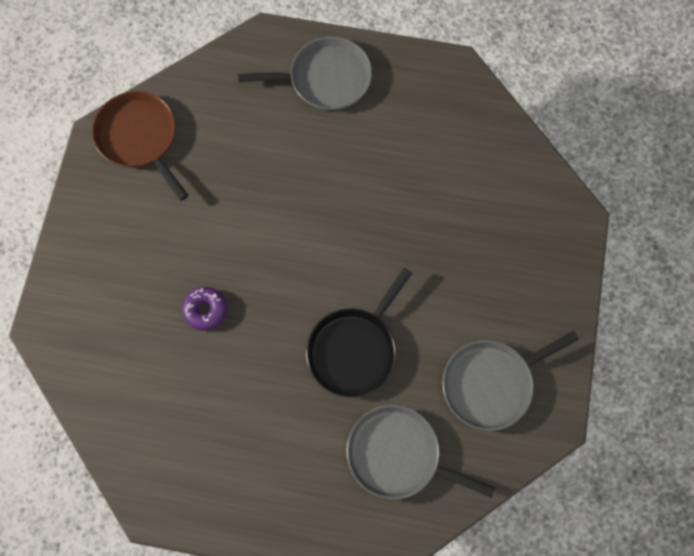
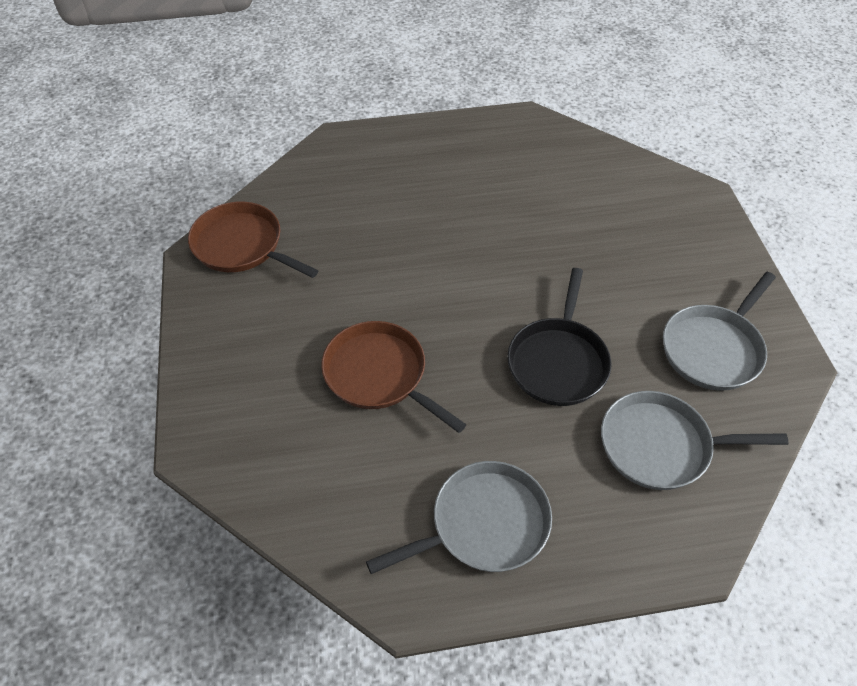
camera: 20 degrees left, 20 degrees down
(205, 310) = (379, 374): purple donut -> brown pan
(325, 79) = (410, 154): grey pan -> grey pan (484, 524)

